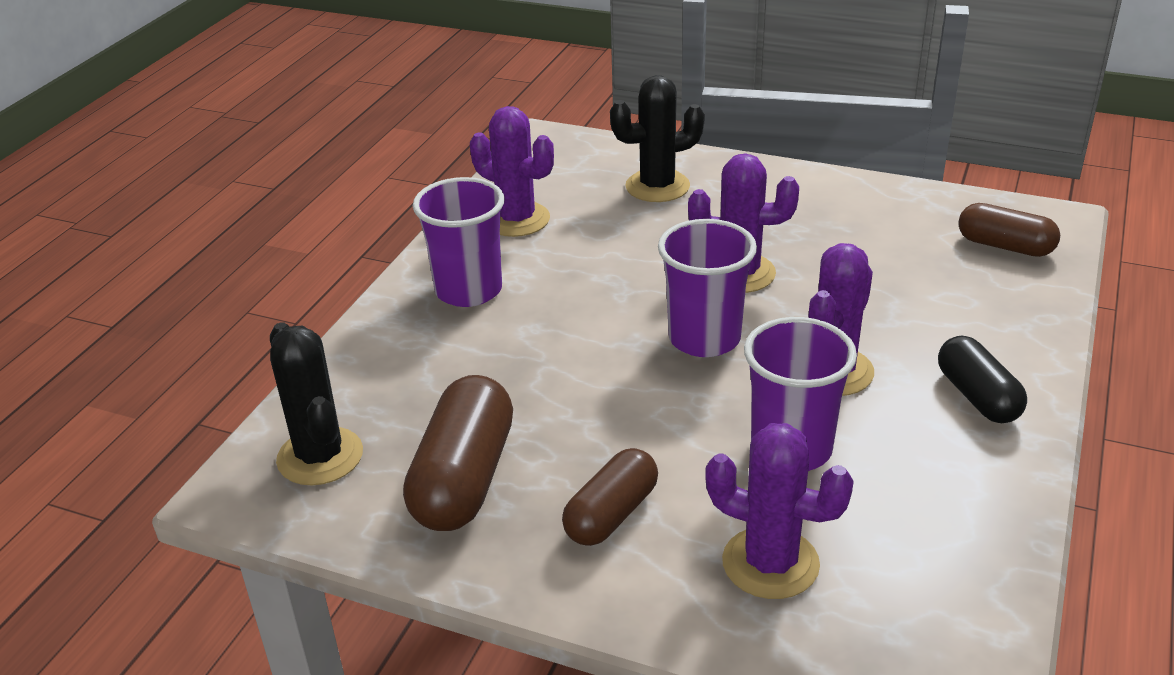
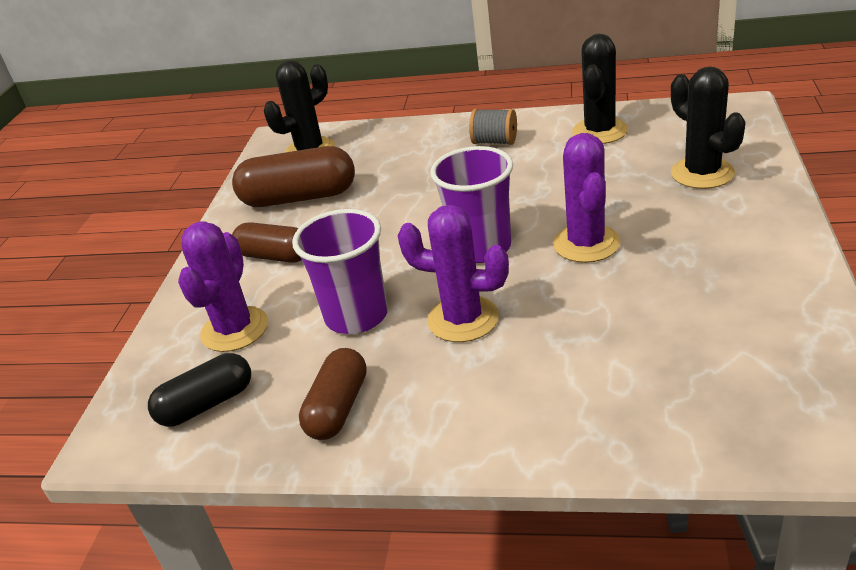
camera: 80 degrees right, 0 degrees up
(468, 290) = (495, 142): purple cup -> grey spool
(516, 219) = (599, 131): purple cactus -> black cactus
(977, 396) = (457, 410): black capsule -> black capsule (207, 404)
(1005, 246) = (755, 403): brown capsule -> brown capsule (338, 408)

